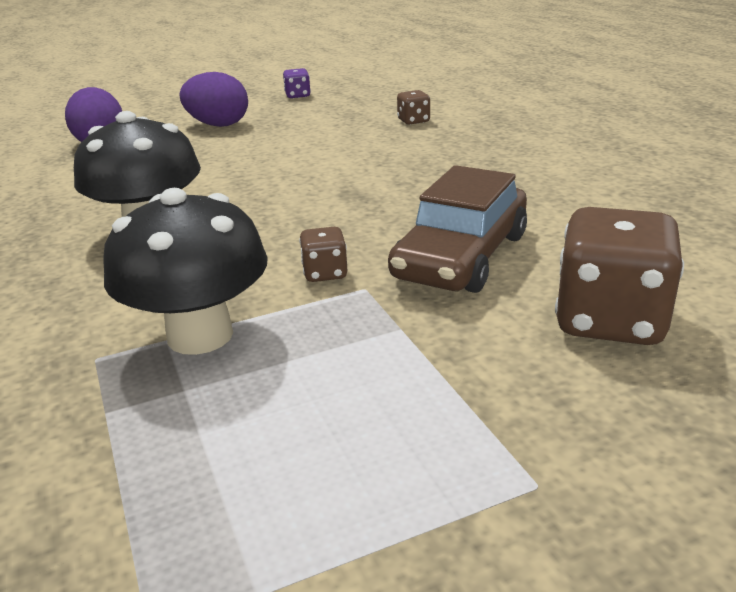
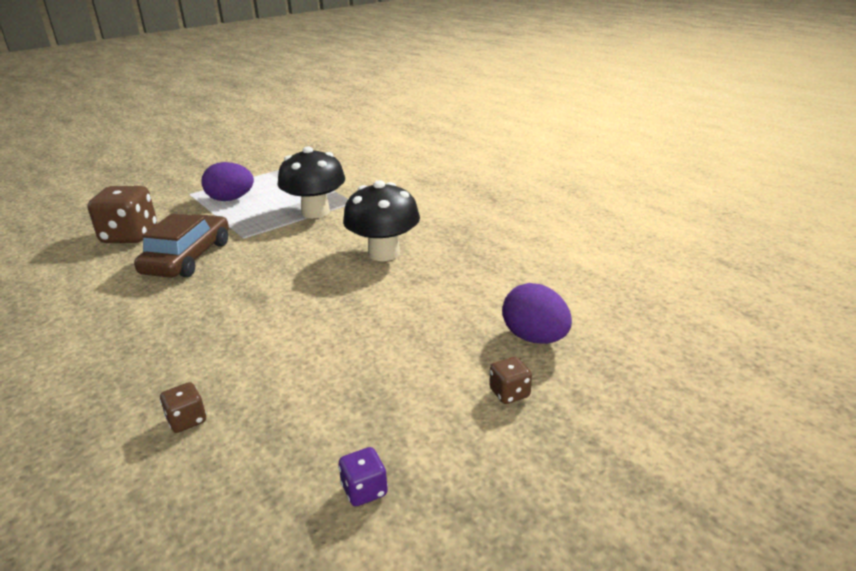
camera: 165 degrees right, 0 degrees up
(218, 125) = (432, 386): purple egg -> purple egg (230, 199)
(325, 273) = (265, 241): brown dice -> brown dice (509, 393)

